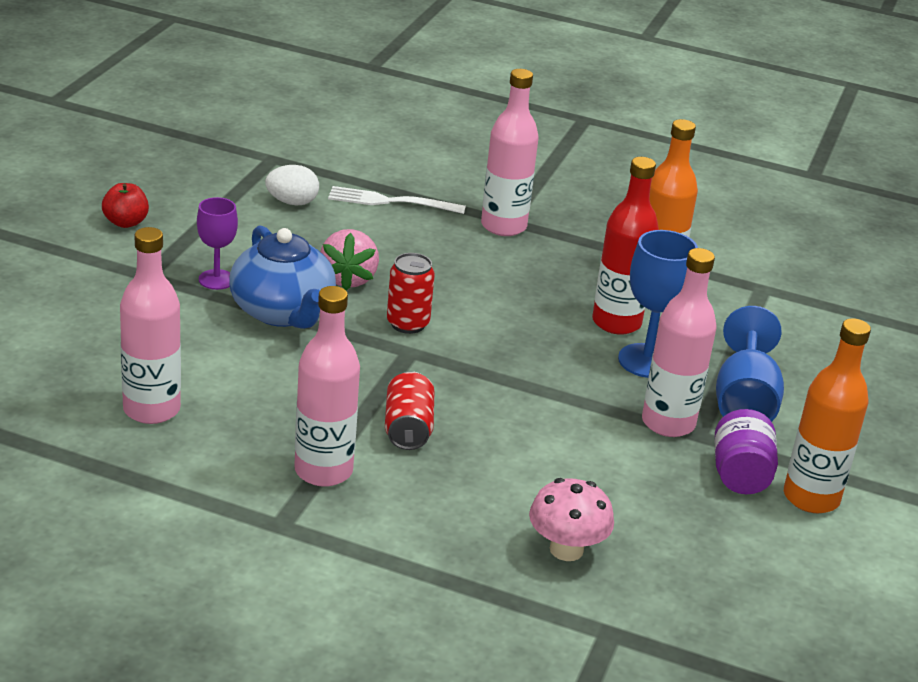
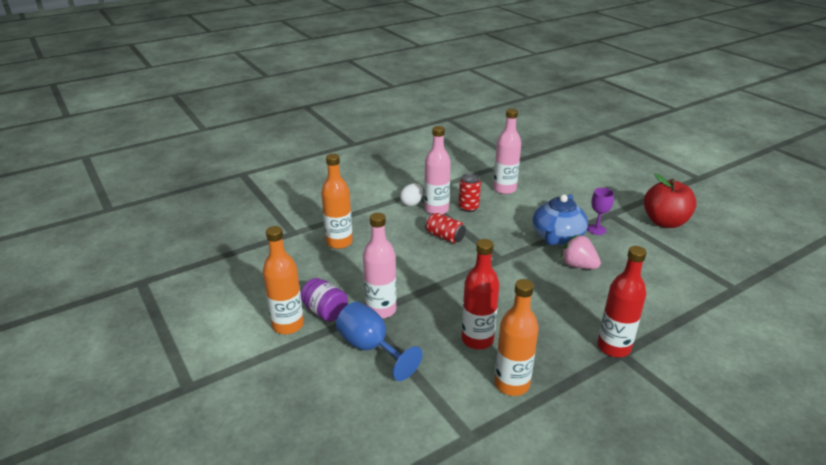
camera: 130 degrees right, 0 degrees up
(126, 222) = (664, 222): red apple -> red apple, size x2.00
(282, 312) = (557, 237): blue teapot -> blue teapot turned 75 degrees counterclockwise
(292, 202) = (673, 276): white egg -> white egg (412, 203)
(390, 201) = (663, 313): white fork -> none
(408, 324) = (524, 267): red can -> red can (468, 207)
(503, 226) = (613, 347): pink bottle -> red bottle
(566, 549) = (339, 242): pink mushroom -> orange bottle
(646, 361) = (434, 331): blue goblet -> none

